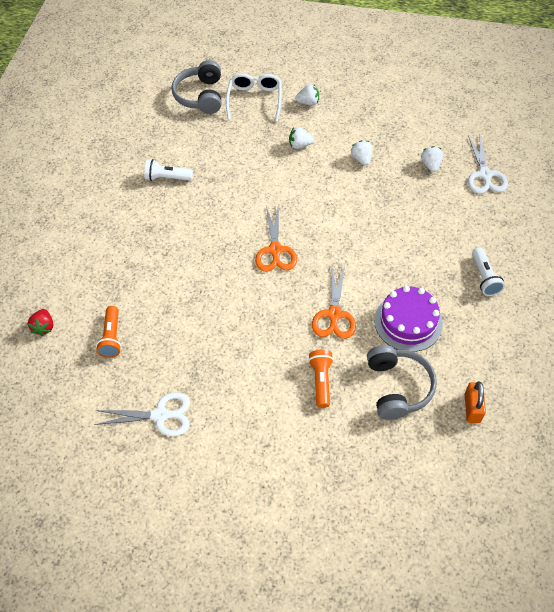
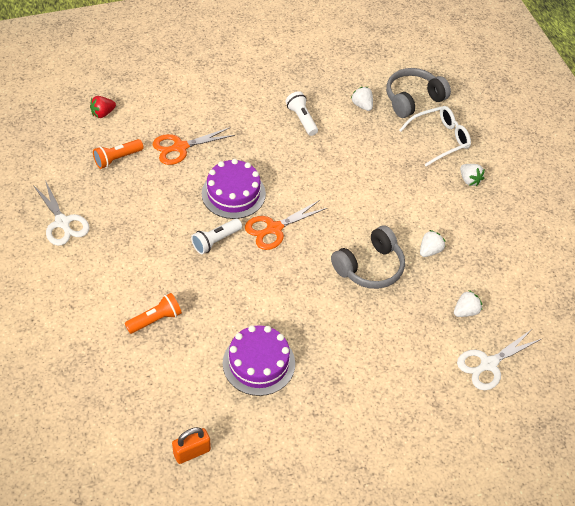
camera: 55 degrees right, 5 degrees down
(217, 263) = (233, 193): none -> purple cake
(300, 145) = (410, 196): white strawberry -> white strawberry (362, 105)
(334, 314) = (231, 301): orange scissors -> orange scissors (180, 147)
(397, 387) = (181, 381): grey headphones -> grey headphones (370, 267)
(484, 277) = (352, 410): white flashlight -> white flashlight (216, 241)

